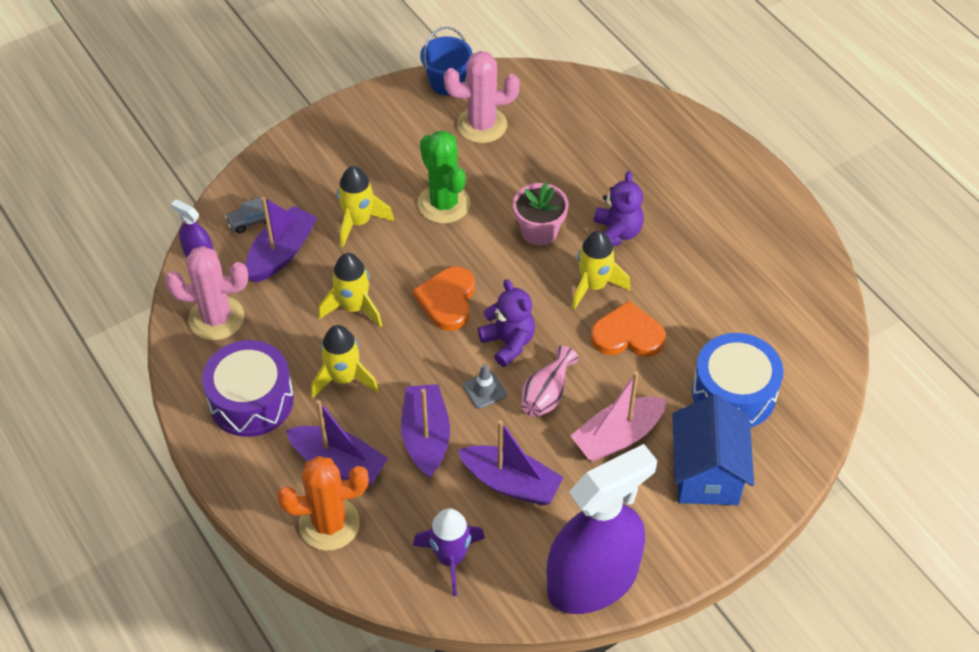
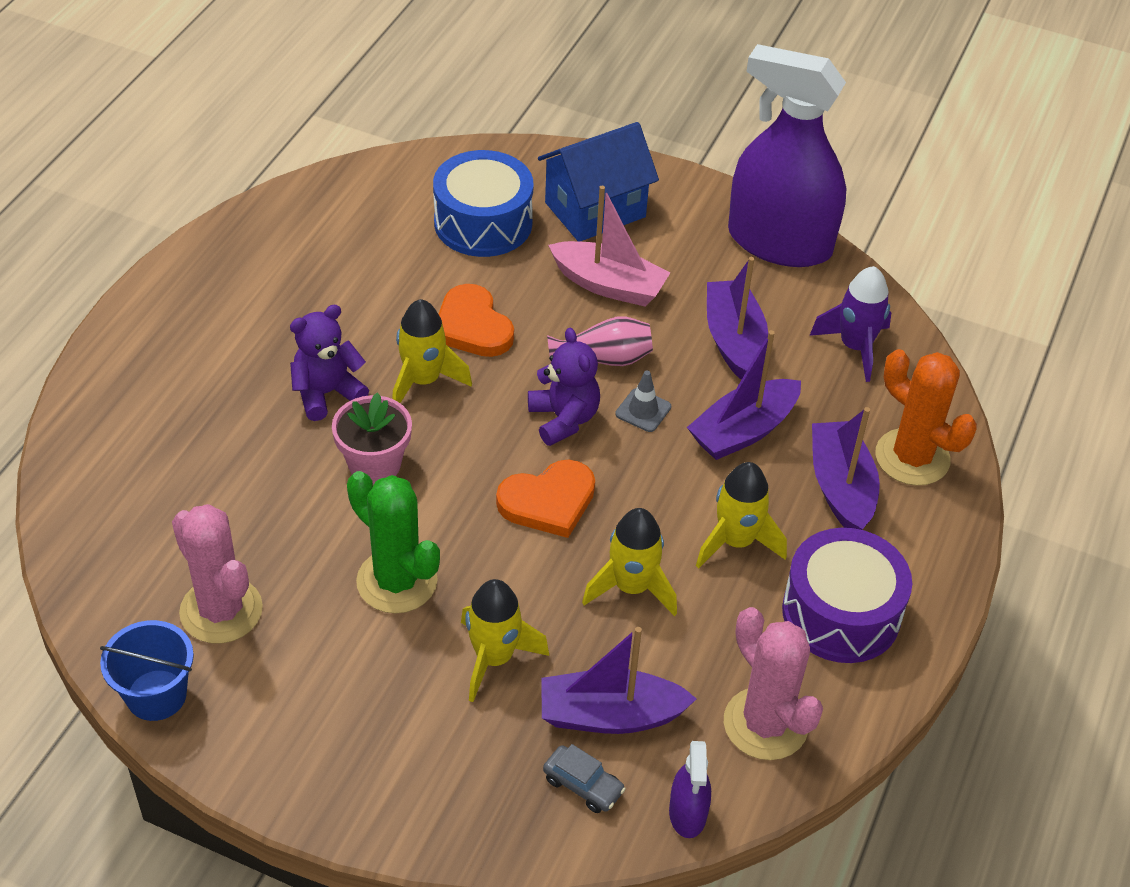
camera: 125 degrees left, 5 degrees down
(444, 204) = (397, 581): green cactus -> green cactus turned 75 degrees counterclockwise
(508, 343) = (563, 419): purple teddy bear -> purple teddy bear turned 135 degrees clockwise

